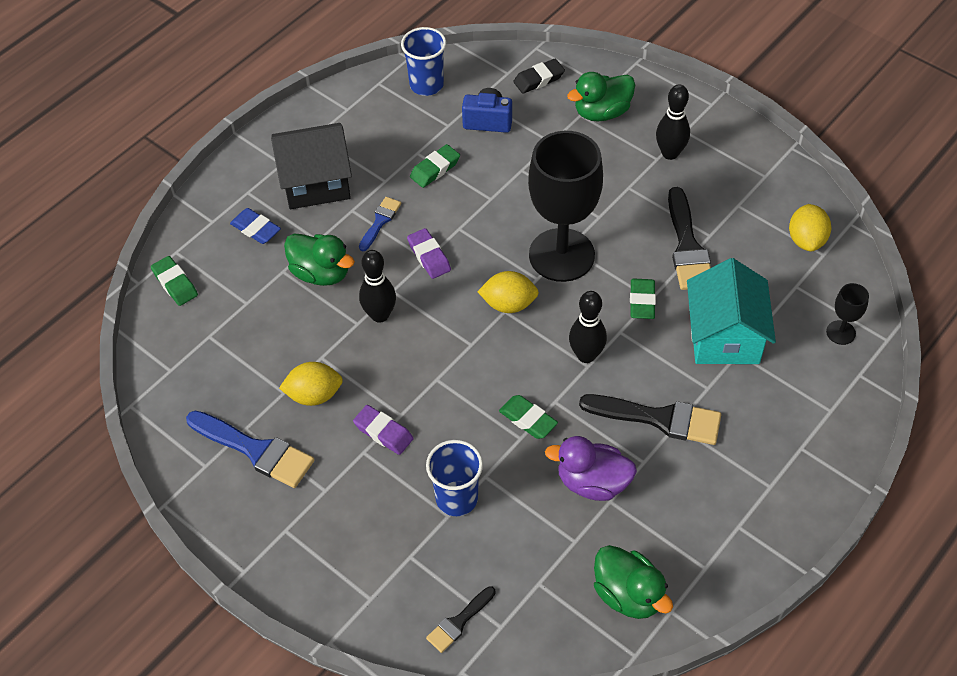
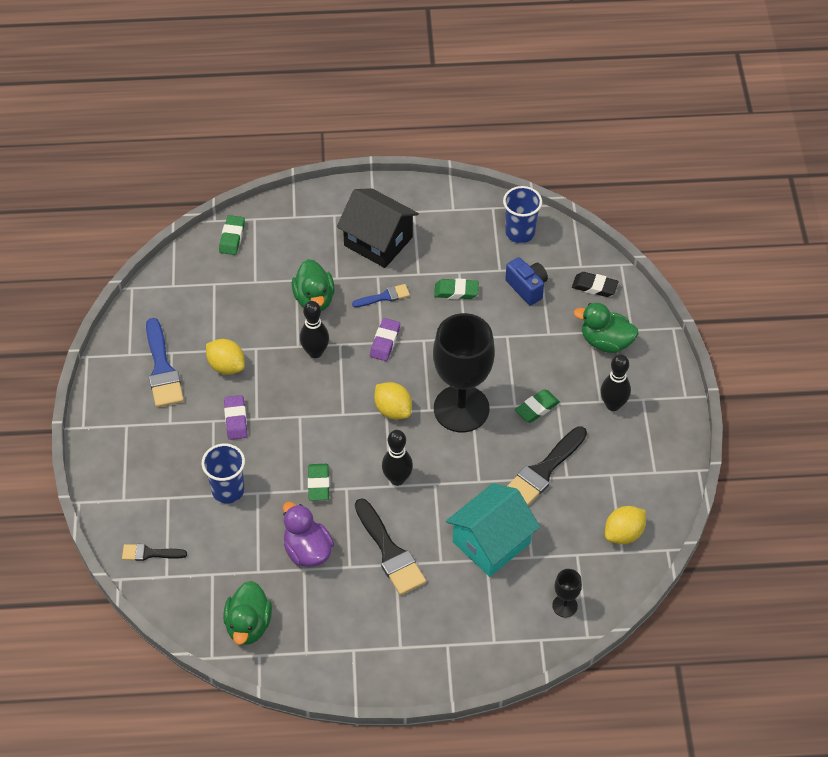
camera: 45 degrees right, 0 degrees up
(256, 229) = (311, 242): blue eraser -> none
(642, 301) = (471, 478): green eraser -> green eraser (537, 408)

